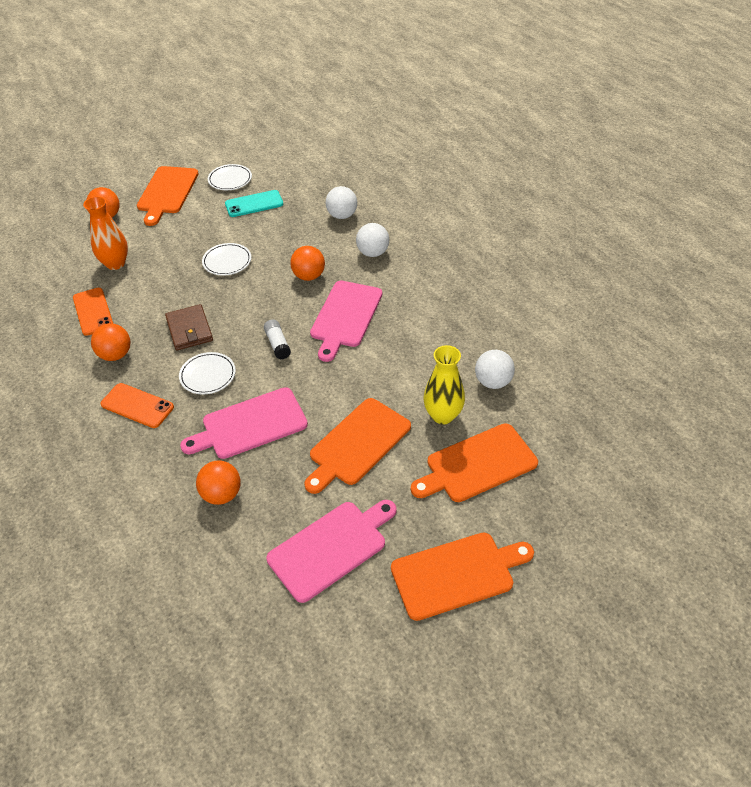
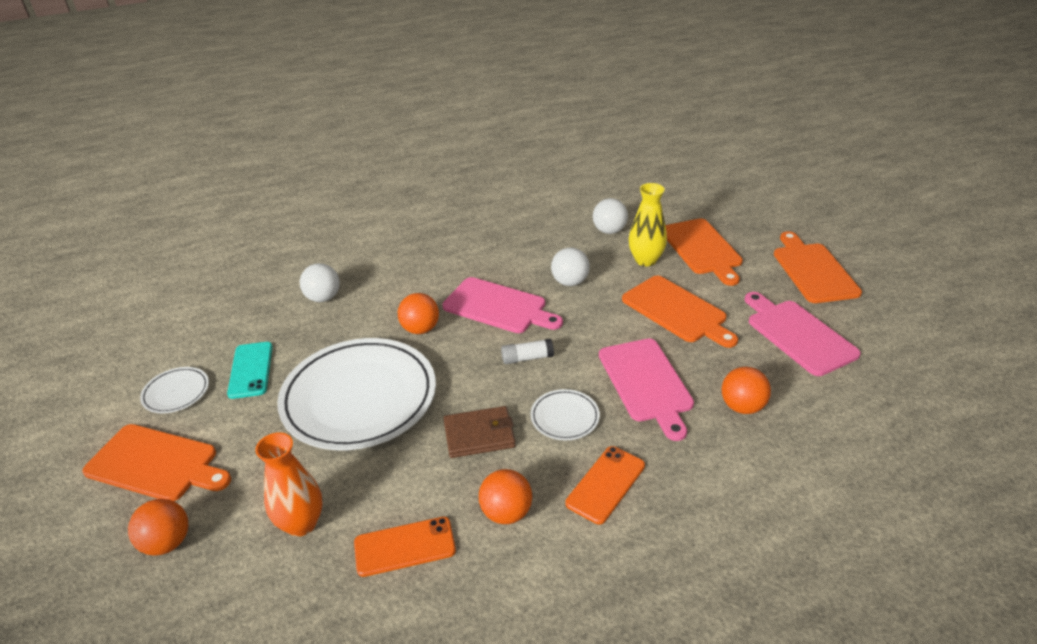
camera: 80 degrees left, 10 degrees down
(227, 261) = (359, 398): white plate -> white plate, size x2.34
(373, 253) = (402, 281): white ball -> white ball (570, 282)

